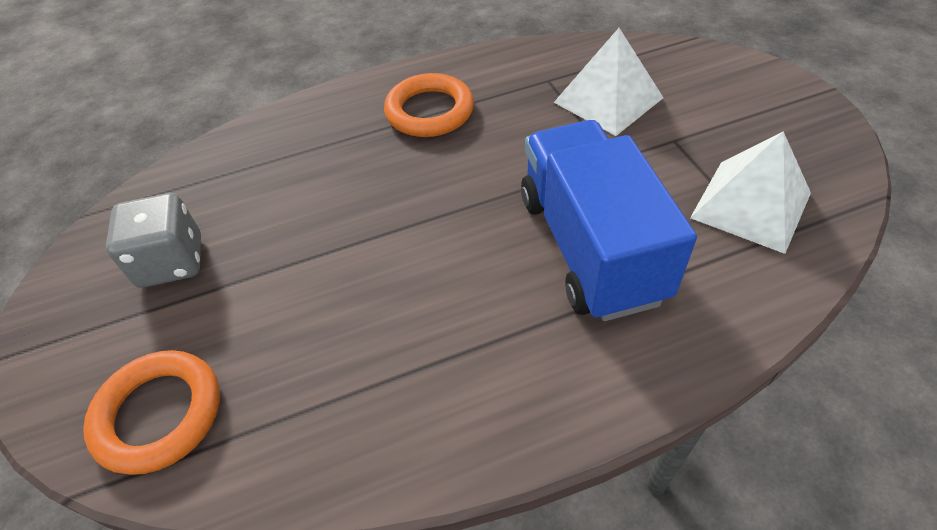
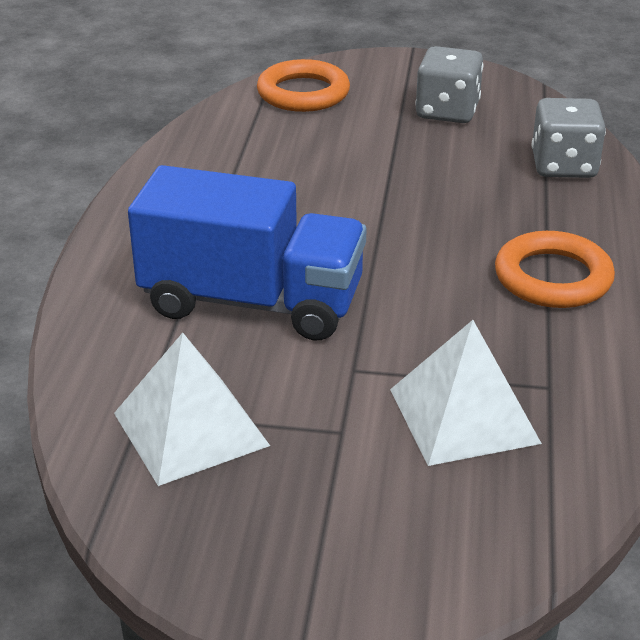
camera: 115 degrees right, 15 degrees down
(256, 153) = (563, 166): none -> grey dice

